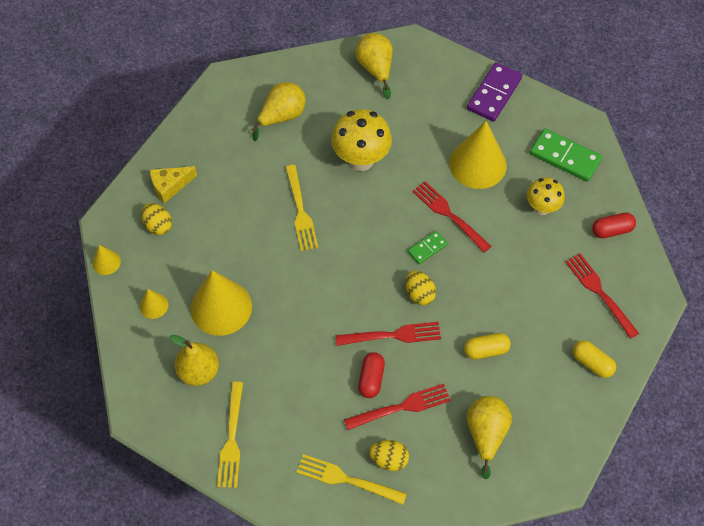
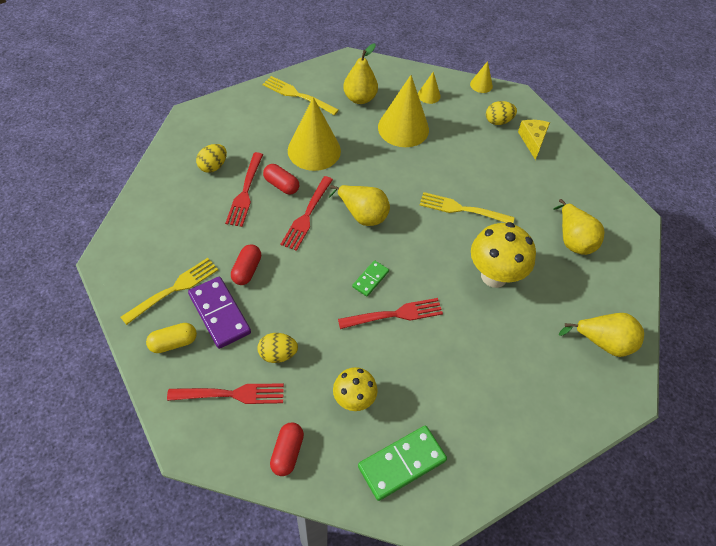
camera: 115 degrees right, 5 degrees down
(346, 479) = (220, 138): yellow fork -> yellow fork (174, 289)
(419, 294) = (330, 251): yellow egg -> yellow egg (278, 354)
(427, 248) = (370, 279): green domino -> green domino turned 45 degrees clockwise
(477, 164) = (438, 371): yellow cone -> yellow cone (314, 150)
(486, 350) = (247, 270): yellow capsule -> red capsule
(486, 434) = (181, 232): yellow pear -> yellow pear (362, 214)
(494, 94) = (521, 440): purple domino -> purple domino (219, 314)

